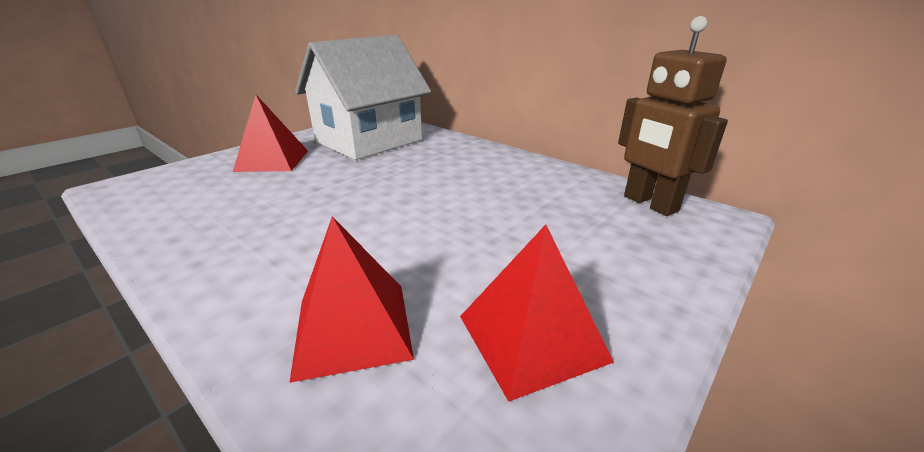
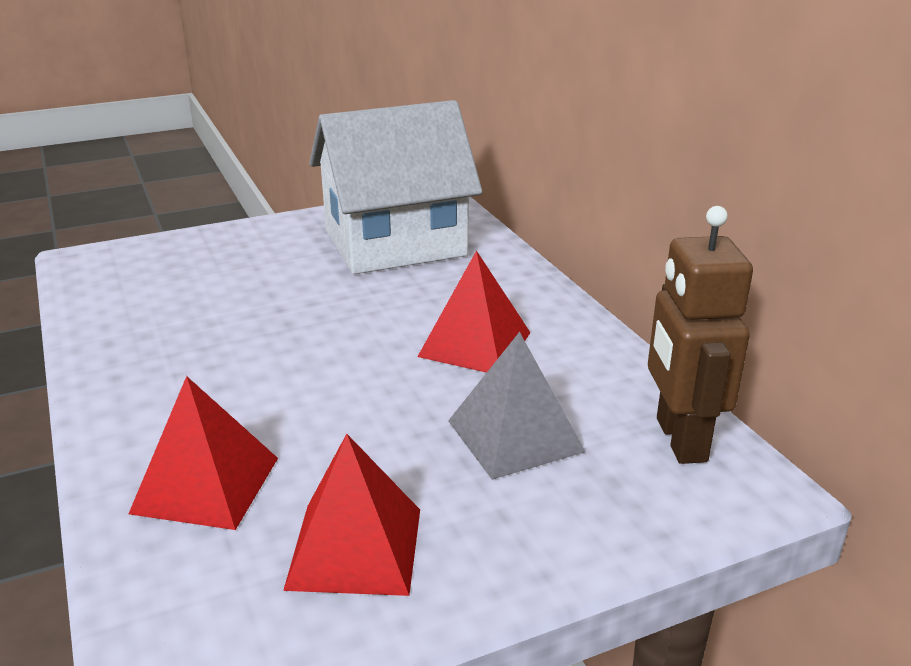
camera: 25 degrees right, 0 degrees up
(272, 160) = (257, 254): red pyramid -> red pyramid (475, 344)
(557, 225) = (515, 435): none -> grey pyramid

